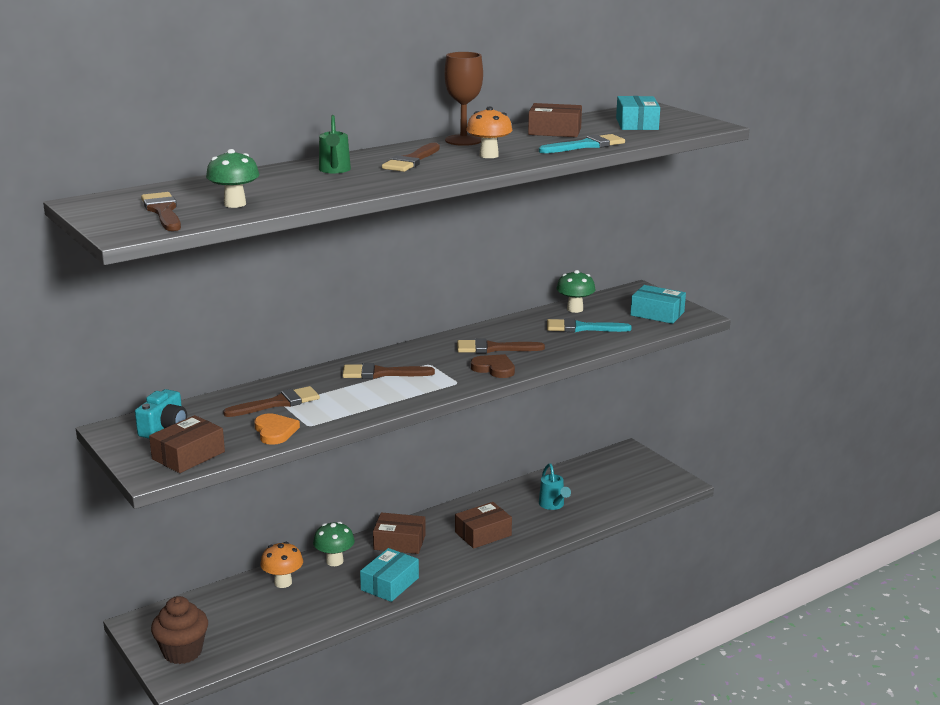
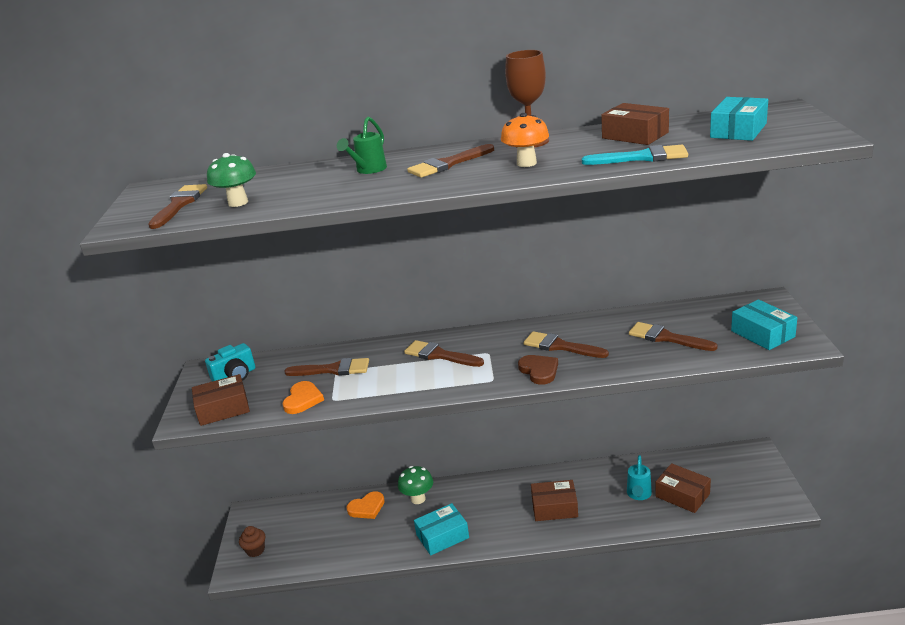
camera: 35 degrees right, 5 degrees up
(182, 652) = (255, 550): brown cupcake -> brown cupcake, size x0.59
(283, 582) = (367, 508): orange mushroom -> orange heart
(399, 542) = (480, 495): brown box -> brown box (682, 495)
(575, 309) = (679, 313): green mushroom -> none
(582, 328) = (666, 338): turquoise brush -> brown brush

